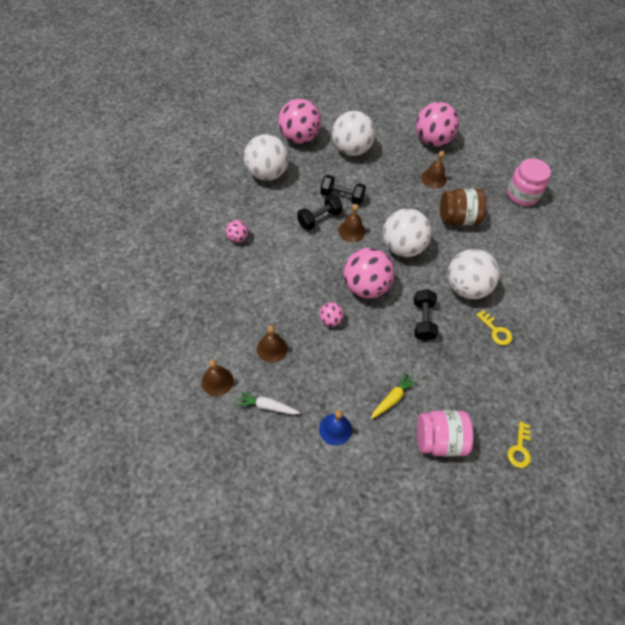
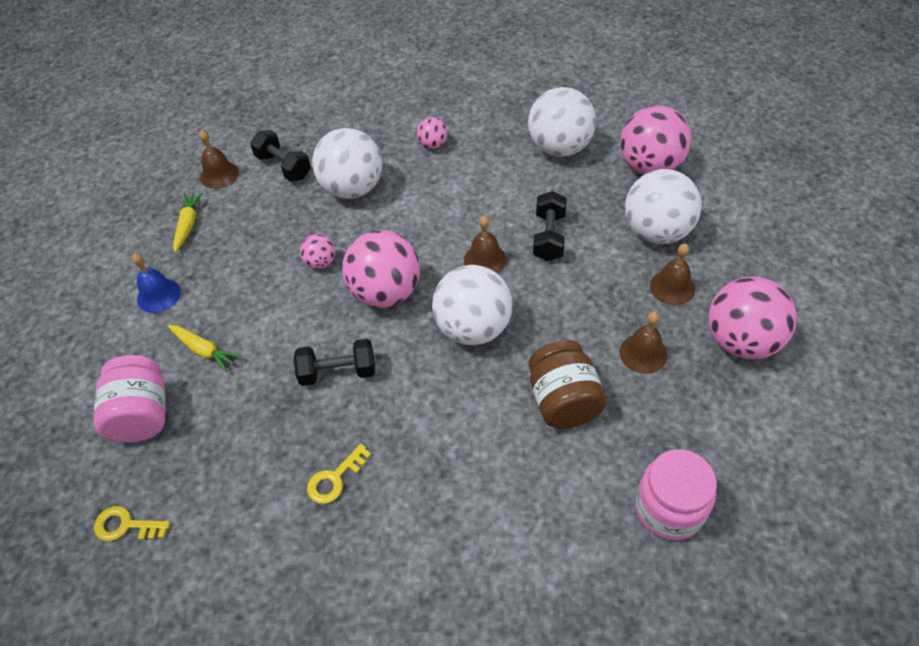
camera: 85 degrees right, 5 degrees down
(267, 406) = (188, 225): white carrot -> yellow carrot
(272, 348) = (268, 212): brown bell -> brown bell (672, 287)
(319, 219) = (495, 219): black dumbbell -> black dumbbell (283, 167)
(466, 287) = (414, 426): white ball -> white ball (352, 188)

